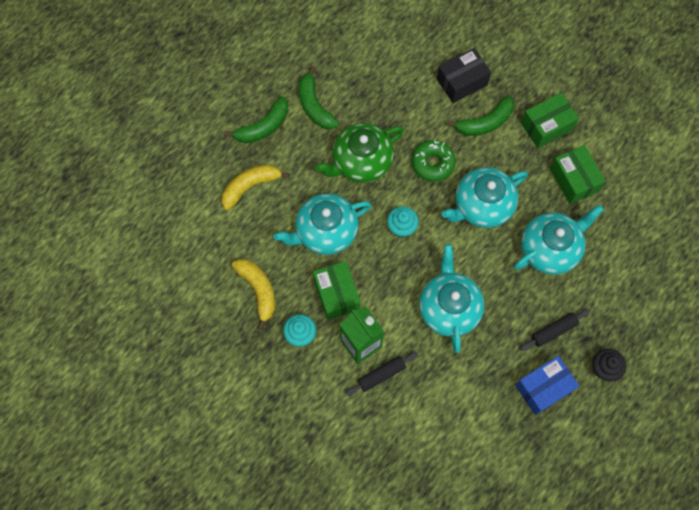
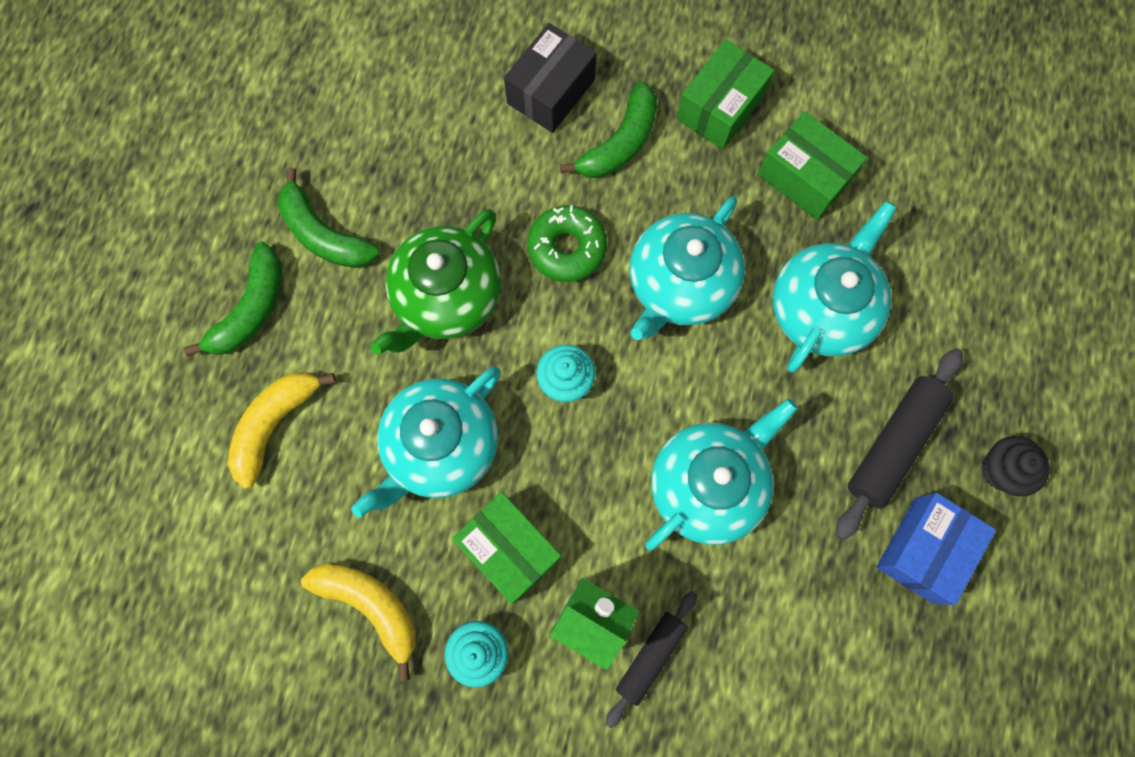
camera: 25 degrees left, 5 degrees up
(449, 308) = (708, 484): turquoise teapot -> turquoise teapot turned 75 degrees clockwise
(553, 331) = (893, 445): black rolling pin -> black rolling pin, size x1.57

